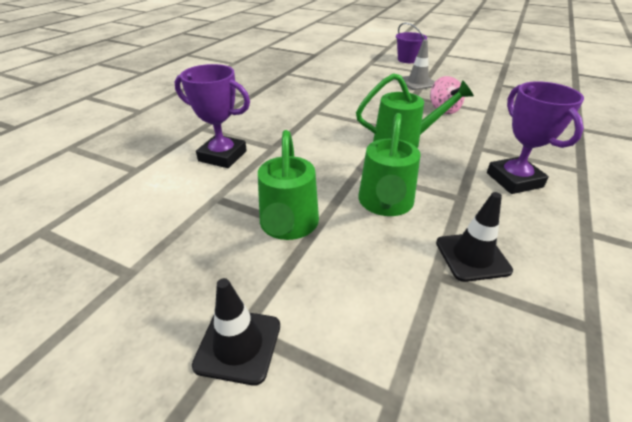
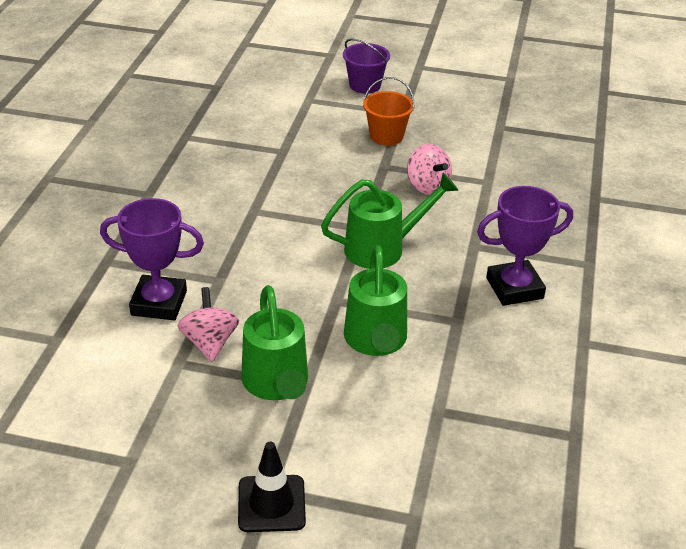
camera: 15 degrees left, 0 degrees up
(247, 187) = (209, 342): none -> pink spinning top
(417, 83) = (386, 136): grey traffic cone -> orange bucket
(472, 256) = (471, 387): black traffic cone -> none
(514, 180) = (514, 288): purple trophy -> purple trophy turned 75 degrees counterclockwise

